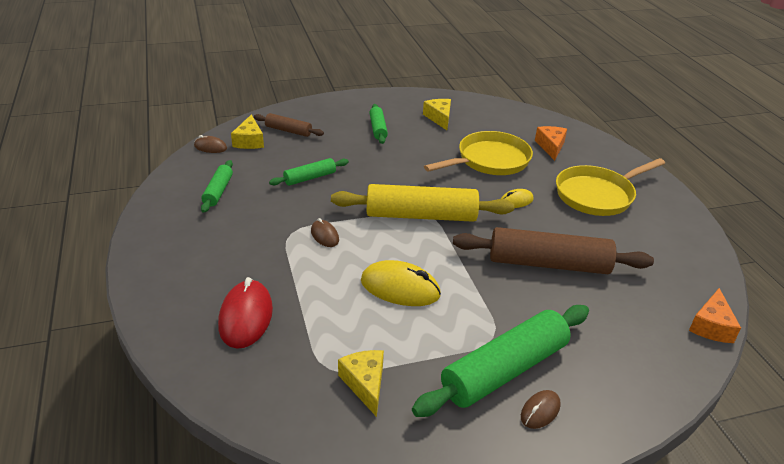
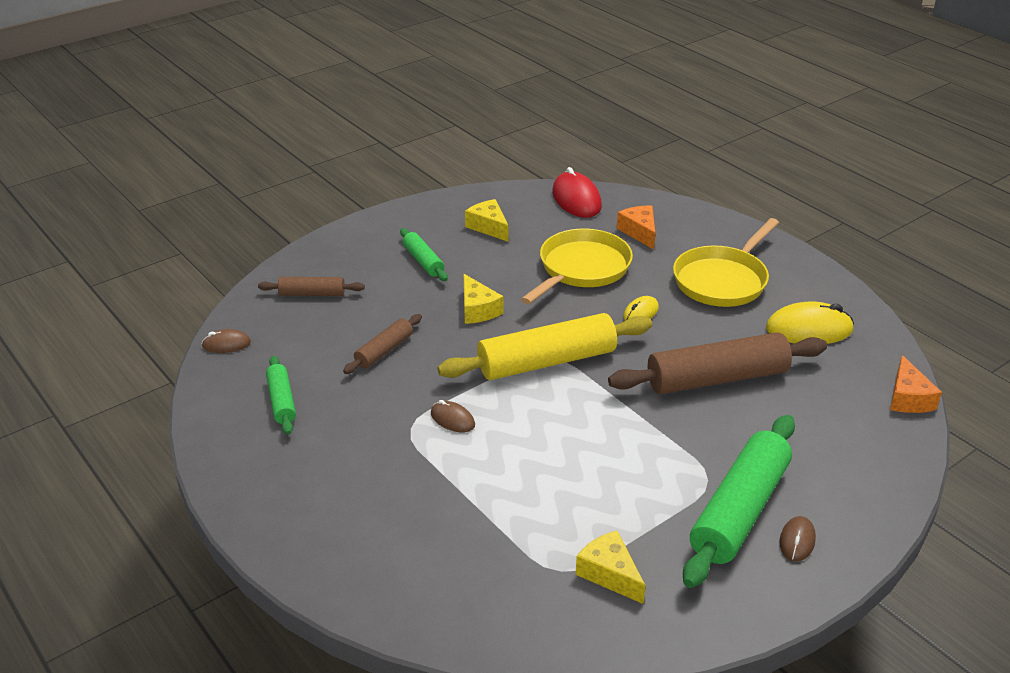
camera: 20 degrees left, 0 degrees up
(246, 317) = (429, 545): red mouse -> red mouse (576, 199)
(249, 141) = (271, 322): yellow cheese -> yellow cheese (477, 309)
(310, 178) = (384, 351): green rolling pin -> brown rolling pin
(400, 288) = (578, 456): yellow mouse -> yellow mouse (809, 329)

